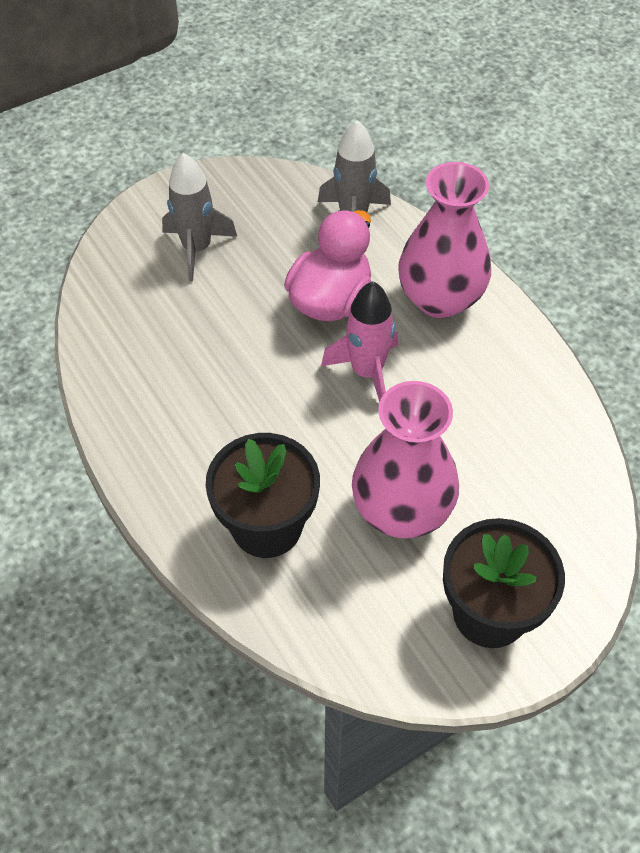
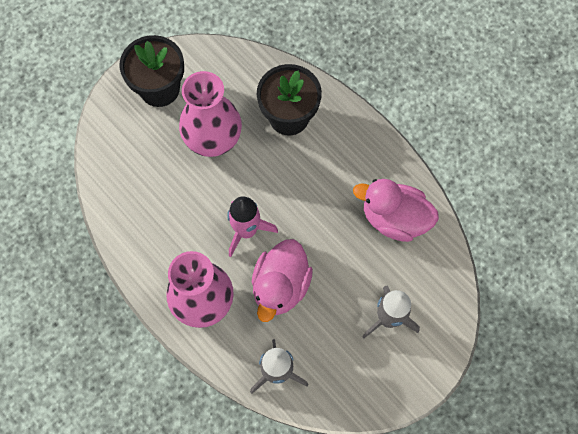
camera: 170 degrees right, 15 degrees up
(146, 356) = (394, 218): none -> pink duck

